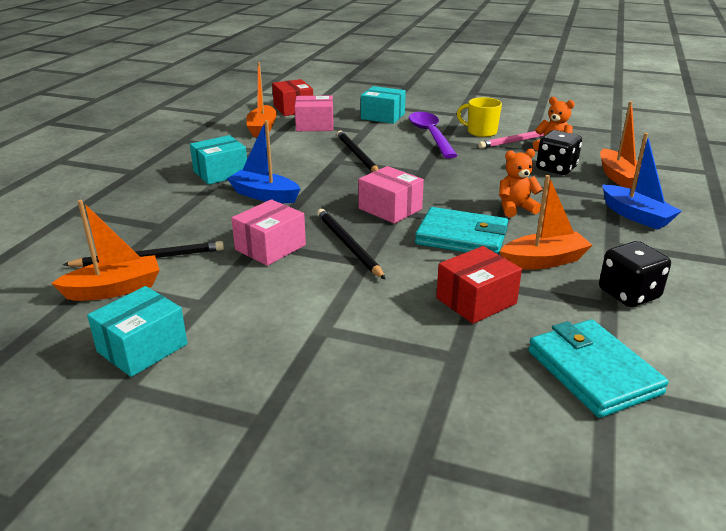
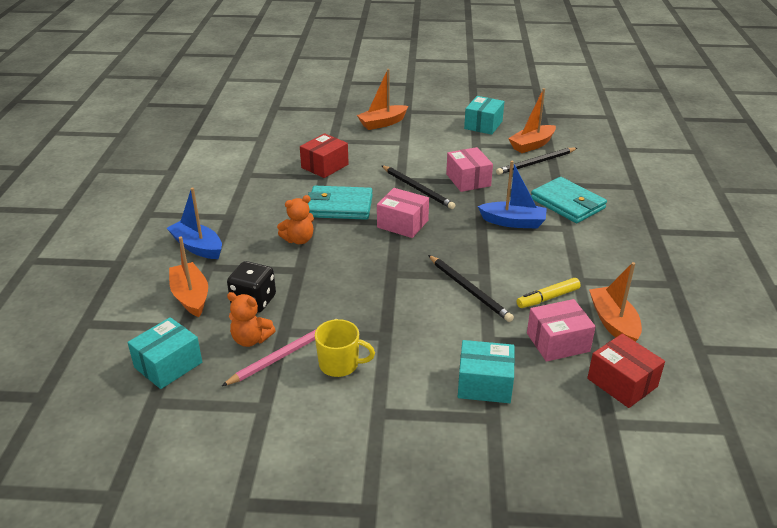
camera: 165 degrees right, 5 degrees up
(220, 173) = (577, 241): turquoise box -> turquoise box (168, 365)
(270, 247) = (468, 180): pink box -> pink box turned 45 degrees counterclockwise
(296, 144) = (547, 298): none -> yellow marker
(430, 135) = (403, 344): purple spoon -> none
(544, 261) = (281, 196): orange boat -> orange boat (382, 123)
(593, 372) = (265, 143): turquoise wallet -> turquoise wallet (567, 203)
(629, 294) = (232, 182): black dice -> none

